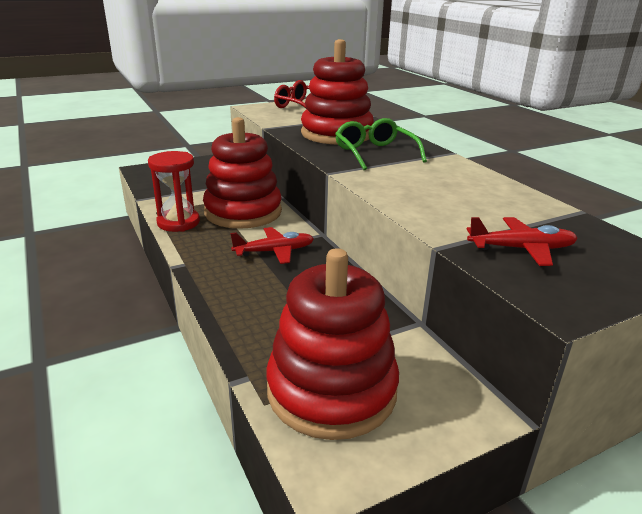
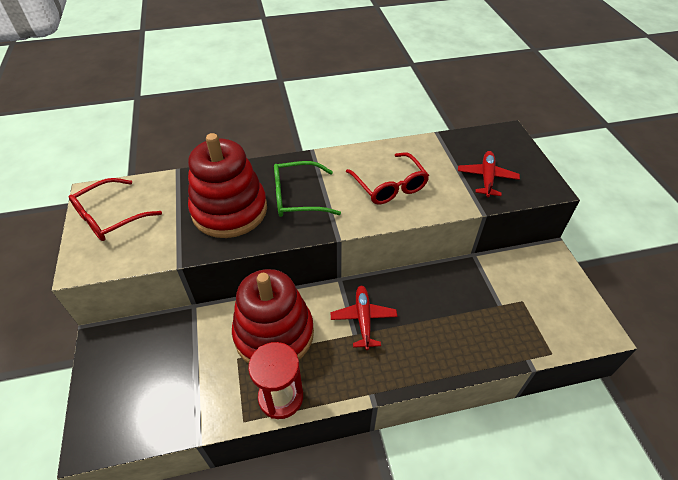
camera: 75 degrees left, 20 degrees up
(331, 390) = (539, 316): red stacking toy -> none
(434, 190) = (389, 186): none -> red glasses

